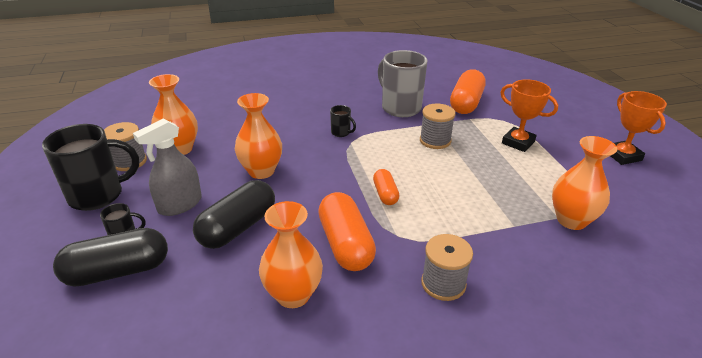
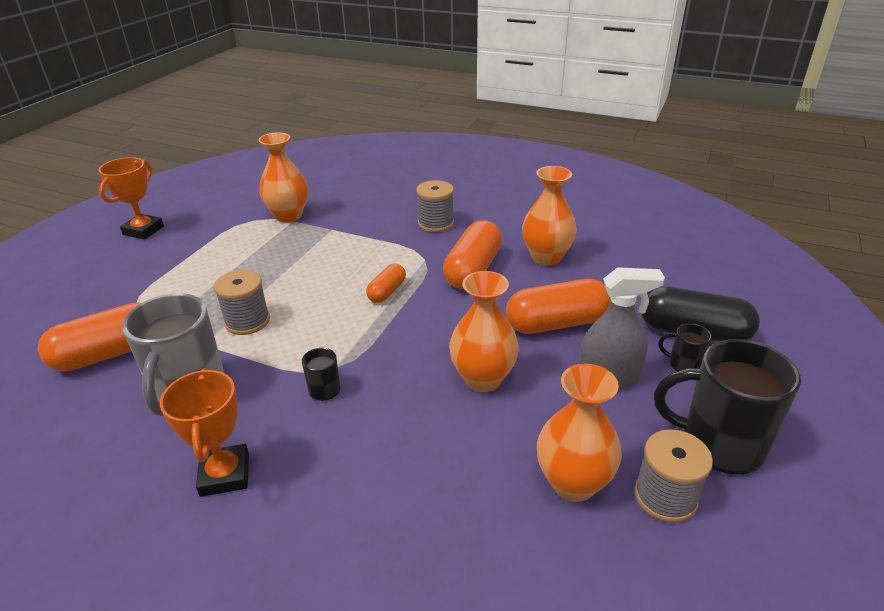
camera: 140 degrees left, 0 degrees up
(238, 227) = (557, 323): black capsule -> orange capsule
(518, 142) = (183, 279): orange trophy -> orange trophy (225, 474)

